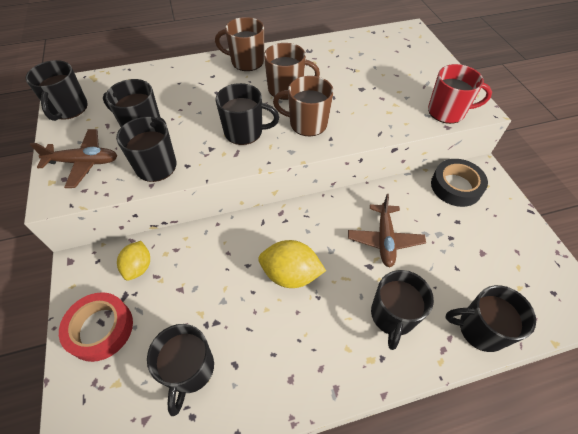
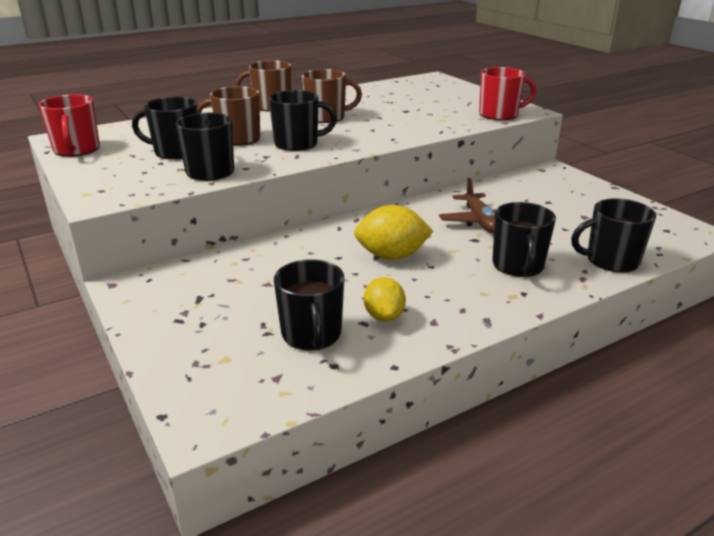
camera: 15 degrees left, 25 degrees down
(69, 109) = (77, 150): black mug -> red mug
(84, 162) = (119, 178): brown plane -> none
(100, 329) = (181, 324): red tape -> none
(138, 267) = (206, 276): yellow lemon -> yellow lemon (384, 316)
(307, 123) = (362, 133): brown mug -> brown mug (237, 139)
(456, 186) = (533, 181): black tape -> none

